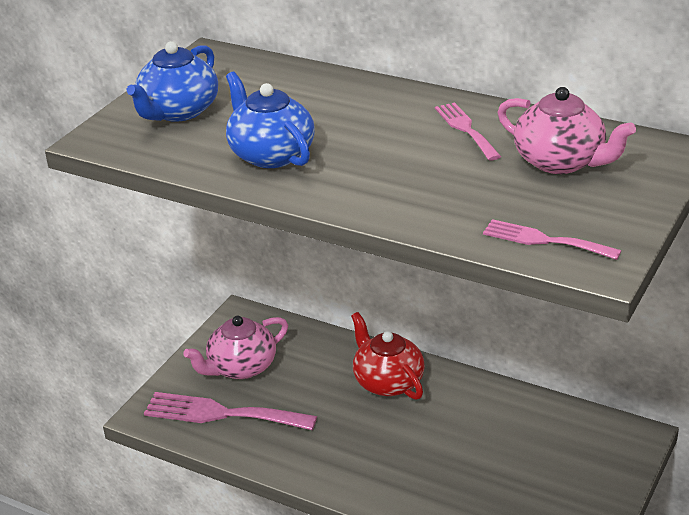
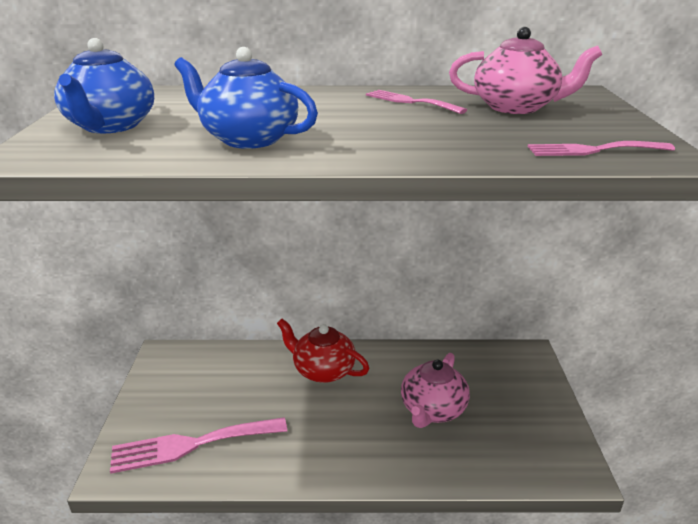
camera: 30 degrees left, 5 degrees down
(241, 367) = (187, 397): pink teapot -> pink teapot (432, 410)

